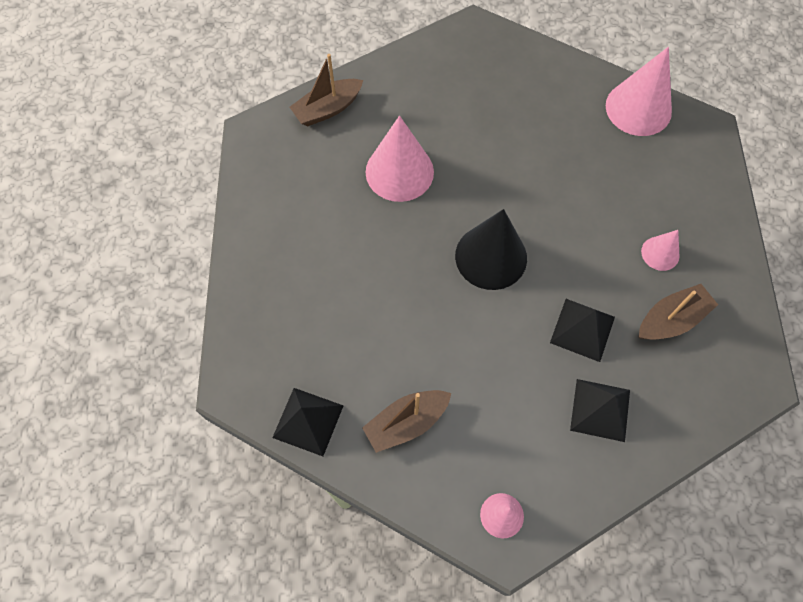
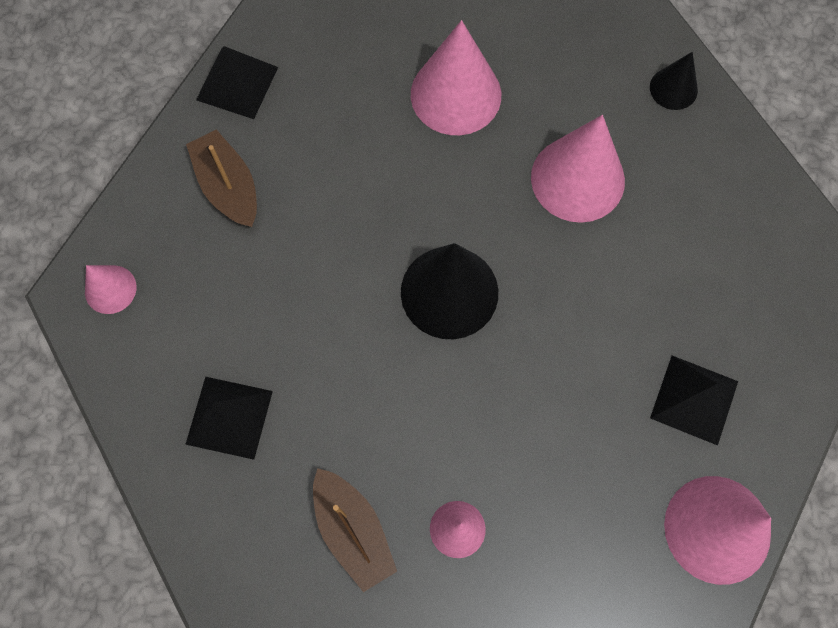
camera: 90 degrees right, 5 degrees up
(326, 250) = (456, 94): none -> pink cone
(327, 109) = (673, 88): brown boat -> black cone
(582, 329) = (341, 405): black pyramid -> black pyramid (694, 399)

